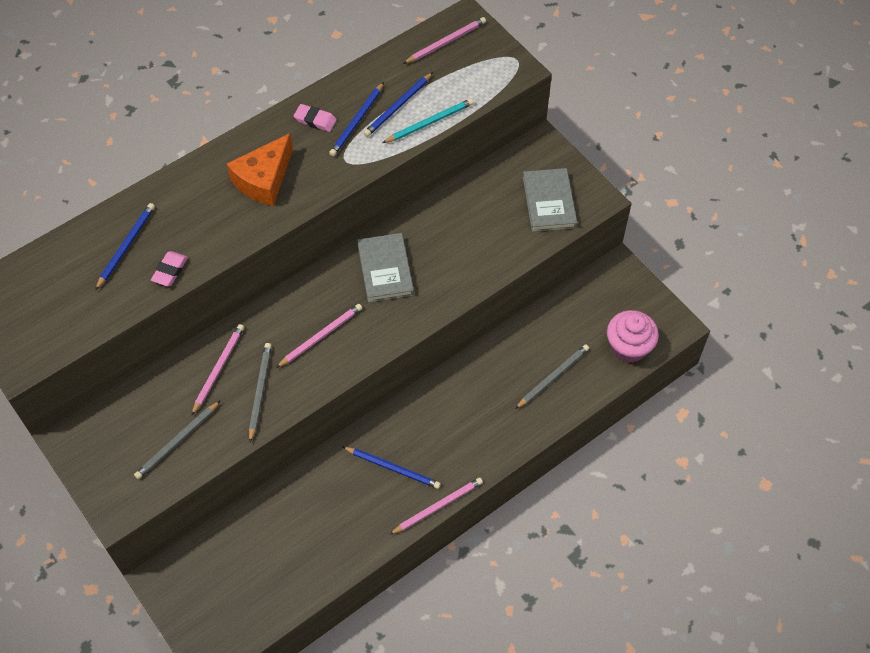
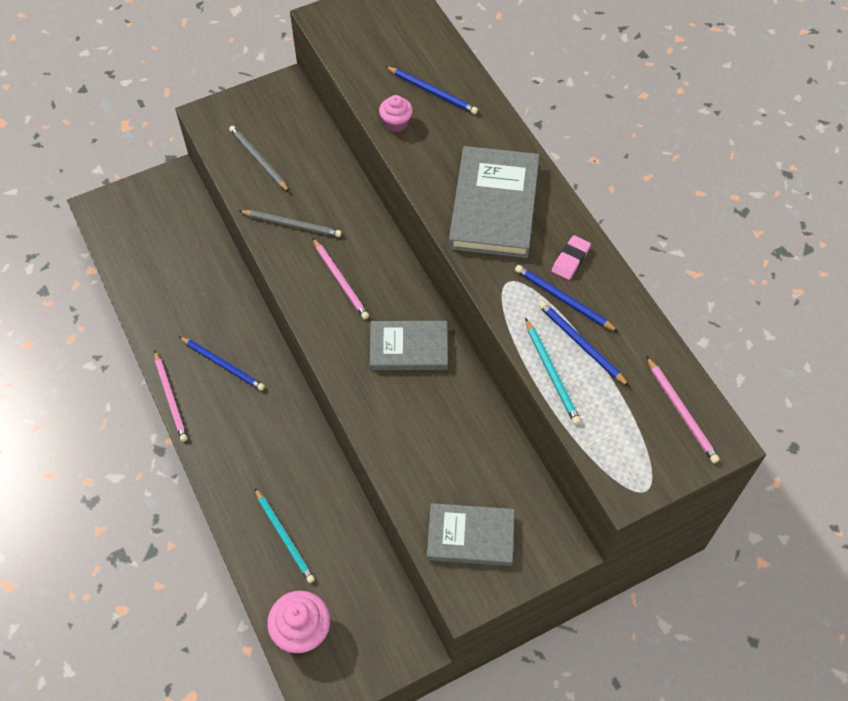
camera: 100 degrees right, 0 degrees up
(170, 270) = (396, 123): pink eraser -> pink cupcake
(218, 369) = (326, 195): pink pencil -> none
(264, 180) = (494, 206): orange cheese -> grey book
(393, 468) = (223, 364): blue pencil -> blue pencil turned 90 degrees counterclockwise
(553, 377) = (284, 537): grey pencil -> turquoise pencil

